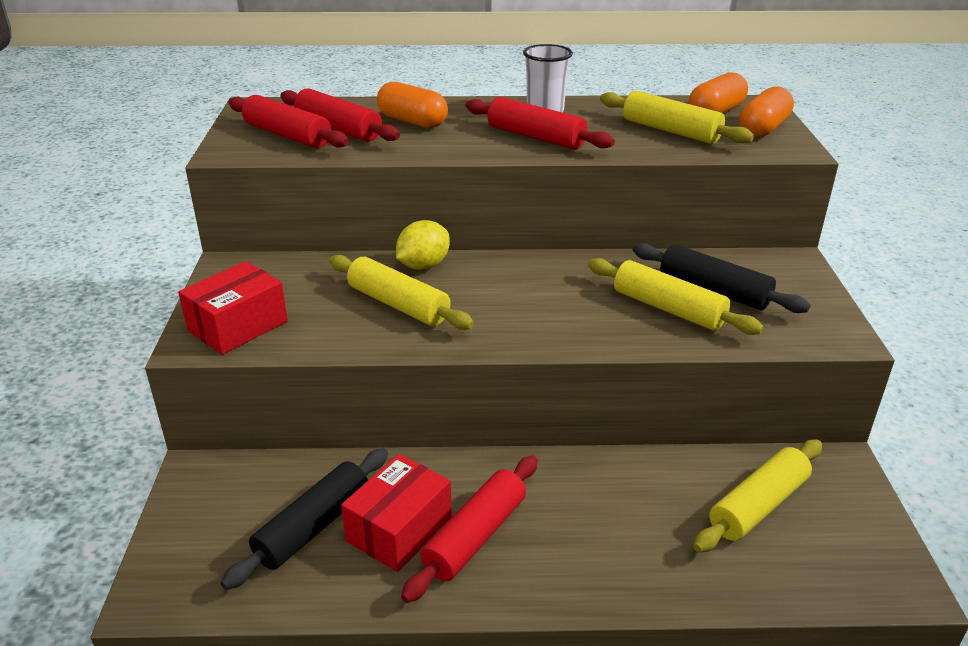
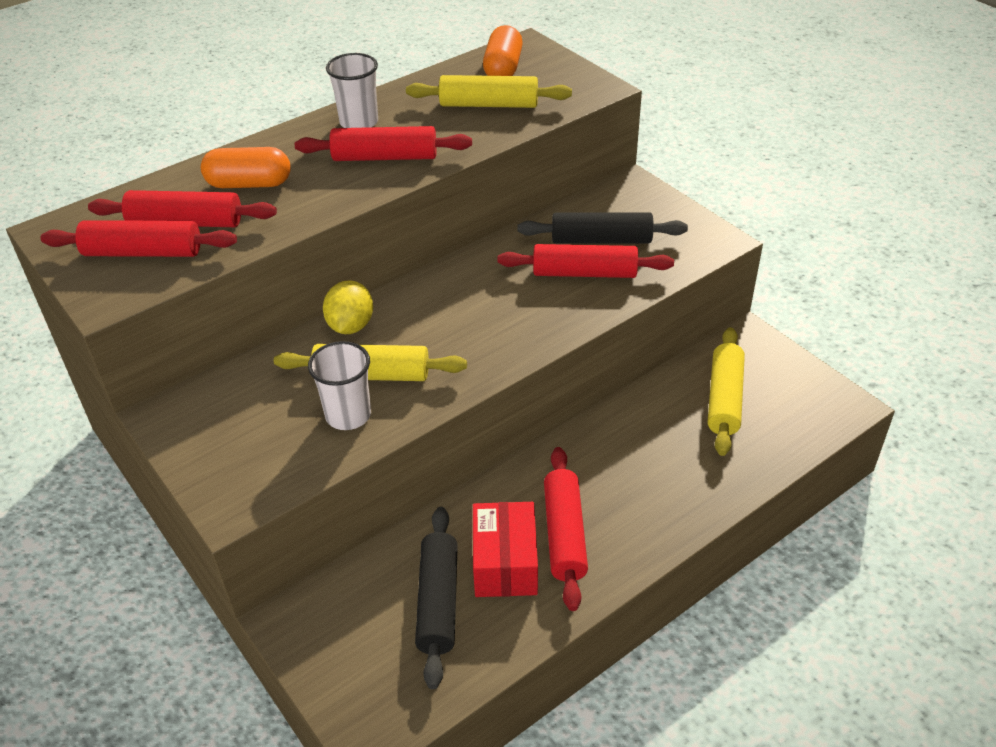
camera: 35 degrees left, 10 degrees up
(238, 326) = (252, 469): red box -> none
(347, 323) = (348, 415): none -> white cup
(668, 309) = (584, 273): yellow rolling pin -> red rolling pin
(763, 129) = (557, 74): orange capsule -> none

